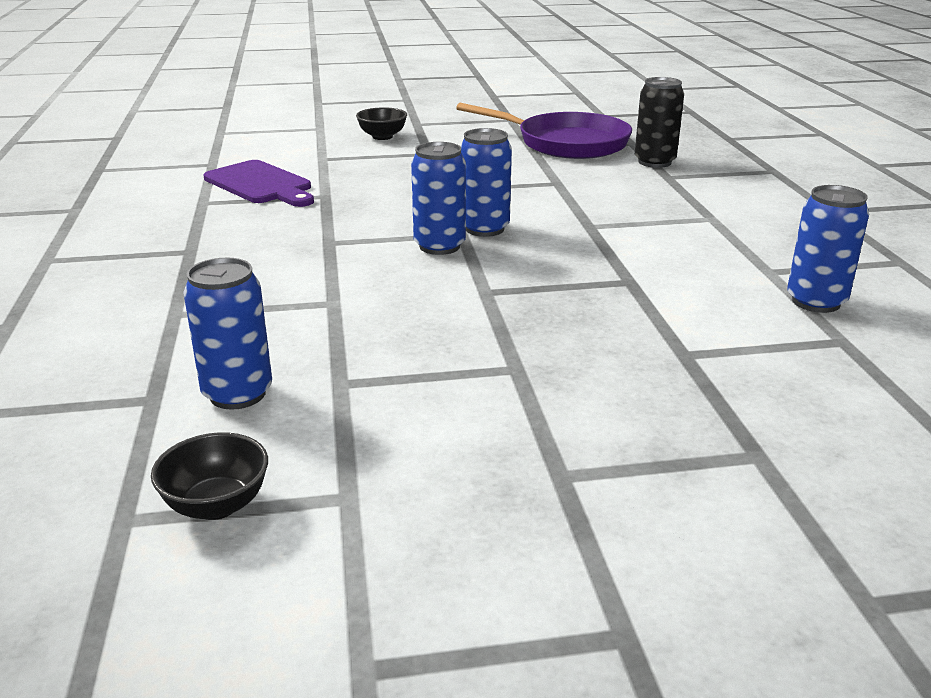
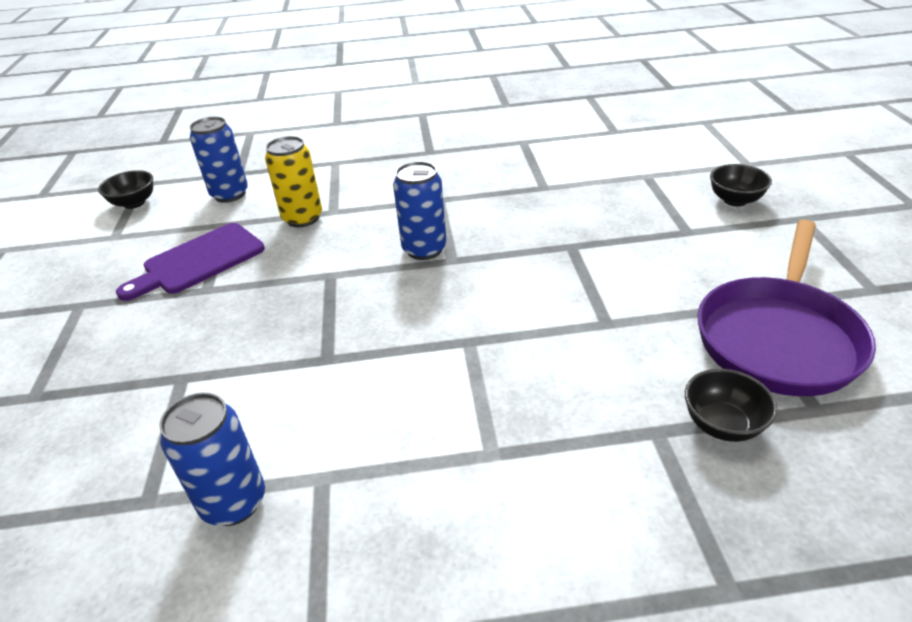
camera: 95 degrees right, 10 degrees up
(261, 184) = (567, 157): purple cutting board -> purple cutting board (199, 261)
(345, 321) = (302, 218): none -> yellow can
(484, 229) = (463, 272): blue can -> none
(654, 162) = (722, 425): black can -> black bowl

